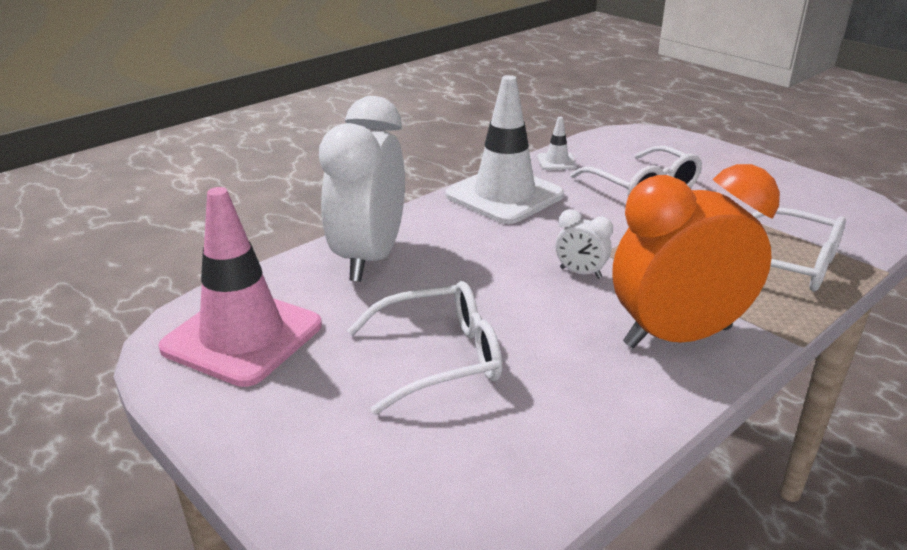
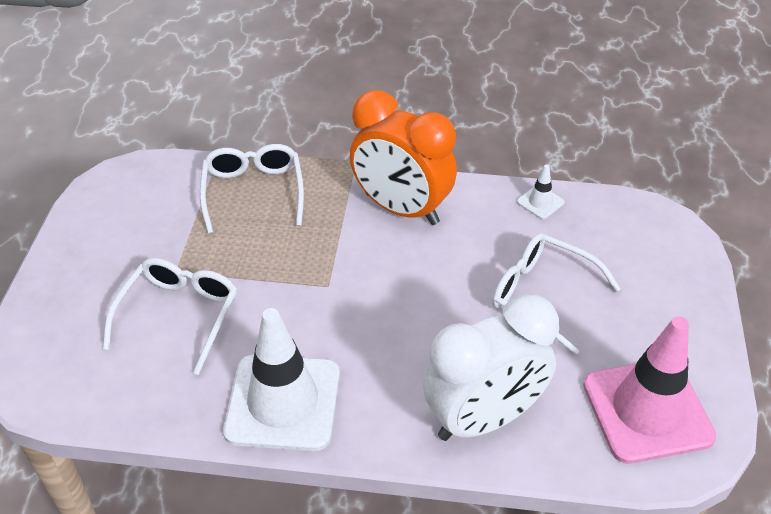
camera: 130 degrees left, 15 degrees up
(556, 162) = (164, 408): white traffic cone -> white traffic cone (540, 202)
(580, 273) = (372, 283): white clock -> none

